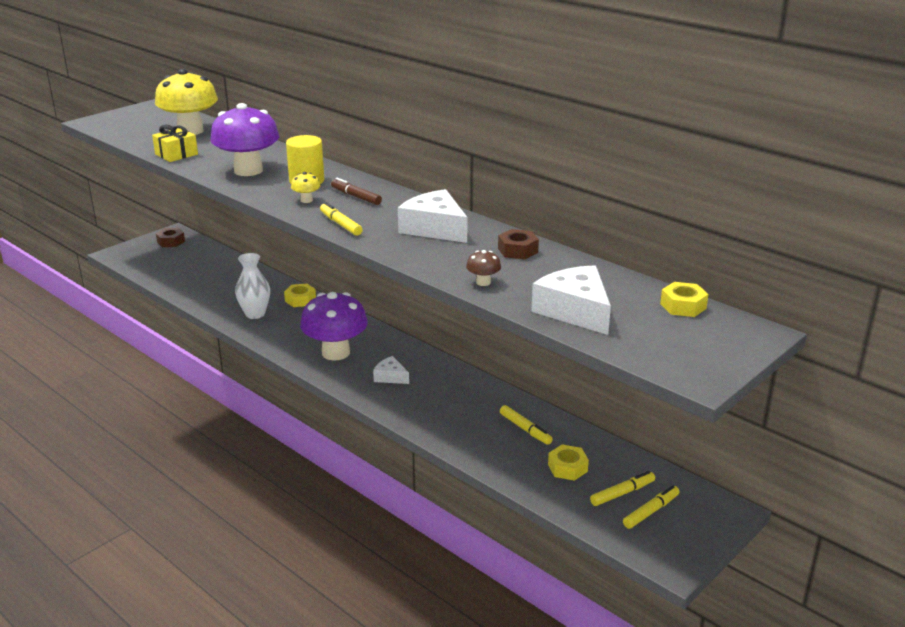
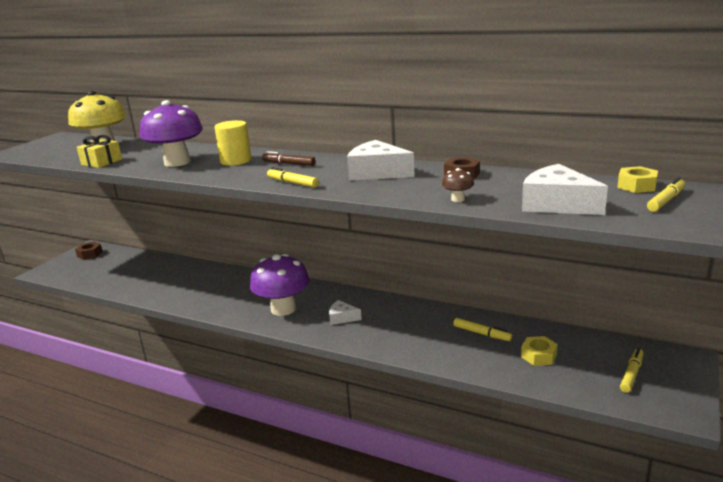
camera: 15 degrees left, 5 degrees down
(255, 314) = (194, 294): white vase -> none
(300, 300) = (228, 275): yellow nut -> none
(306, 200) = (247, 172): yellow mushroom -> none
(622, 493) = (597, 365): yellow marker -> yellow marker (665, 200)

